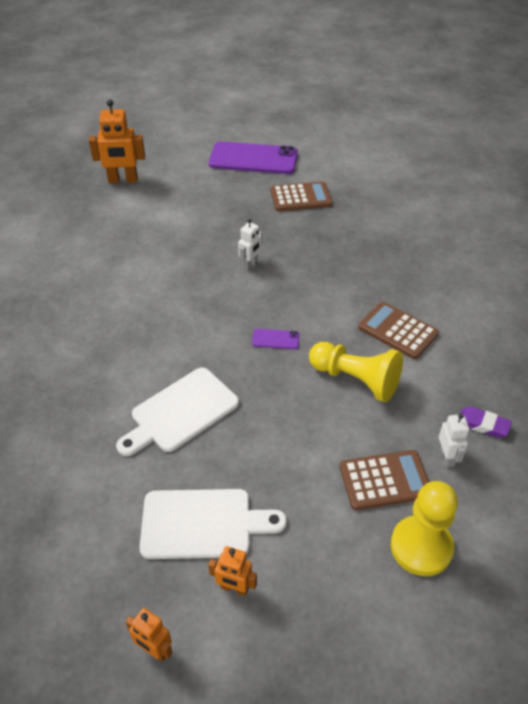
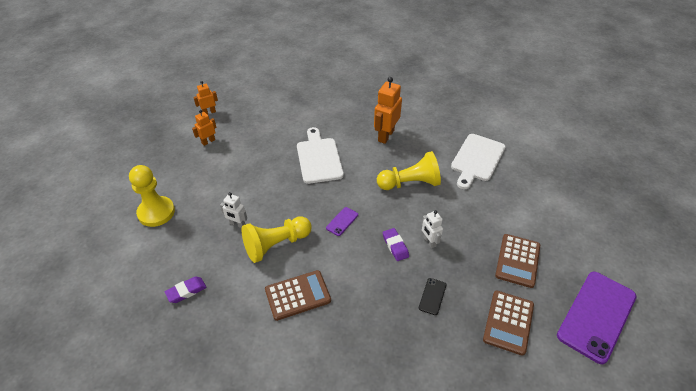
camera: 120 degrees right, 0 degrees up
(123, 180) = (586, 206): orange robot -> orange robot (385, 135)
(171, 305) = (410, 183): none -> yellow pawn
(203, 524) = (247, 143): white cutting board -> white cutting board (477, 159)
(276, 285) = (395, 246): none -> purple eraser
(314, 243) = (432, 296): none -> black phone
(385, 480) = (201, 219): brown calculator -> brown calculator (517, 260)
(447, 457) = (186, 256): white robot -> white robot (237, 224)

